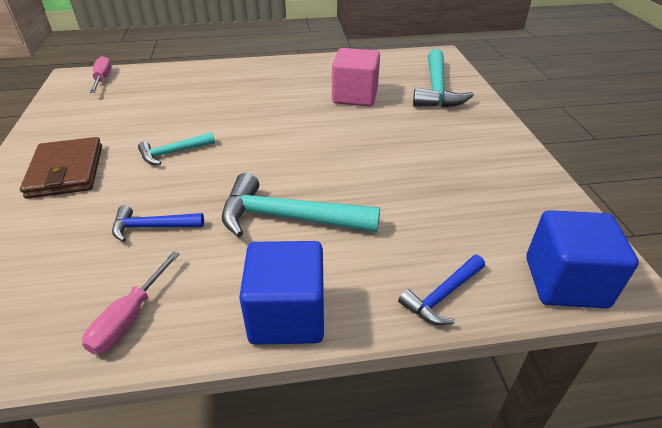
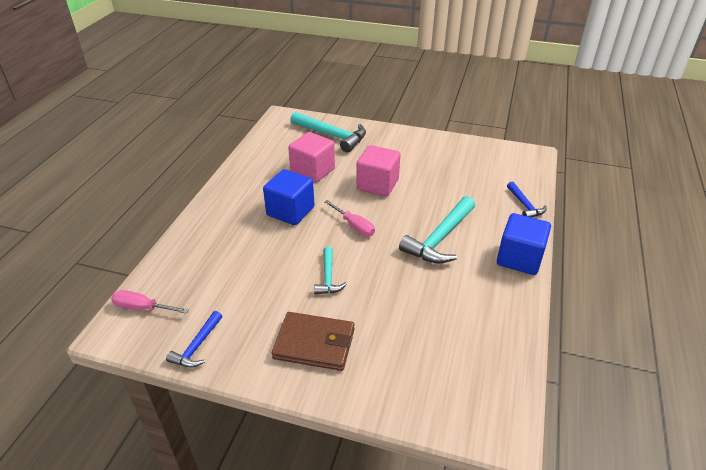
camera: 65 degrees left, 0 degrees up
(129, 318) = (500, 320): pink screwdriver -> pink screwdriver (354, 226)
(152, 227) = (418, 300): blue hammer -> blue hammer (197, 346)
(367, 142) = (377, 184): none -> pink cube
(565, 282) = (529, 168): blue cube -> blue cube (290, 211)

